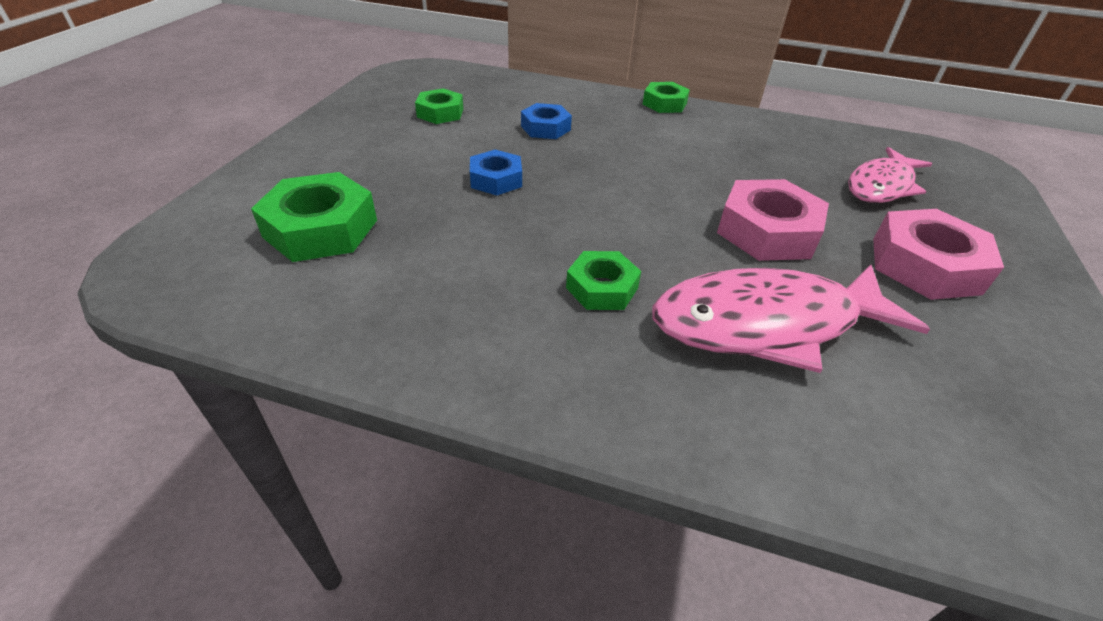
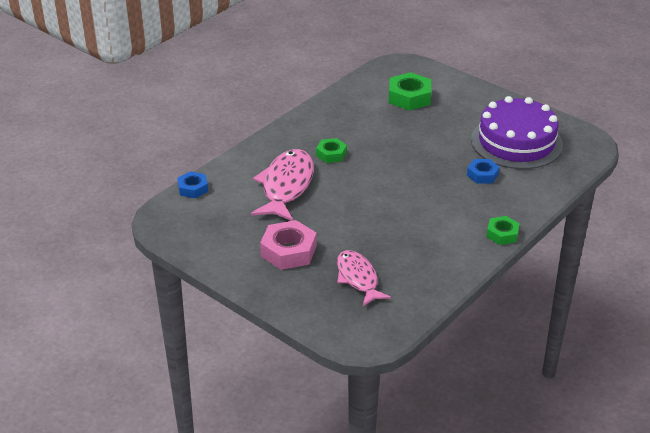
camera: 115 degrees right, 5 degrees down
(440, 113) = (516, 142): green nut -> purple cake
(496, 179) = (429, 146): blue nut -> blue nut (193, 188)
(767, 231) = (341, 214): pink nut -> none

